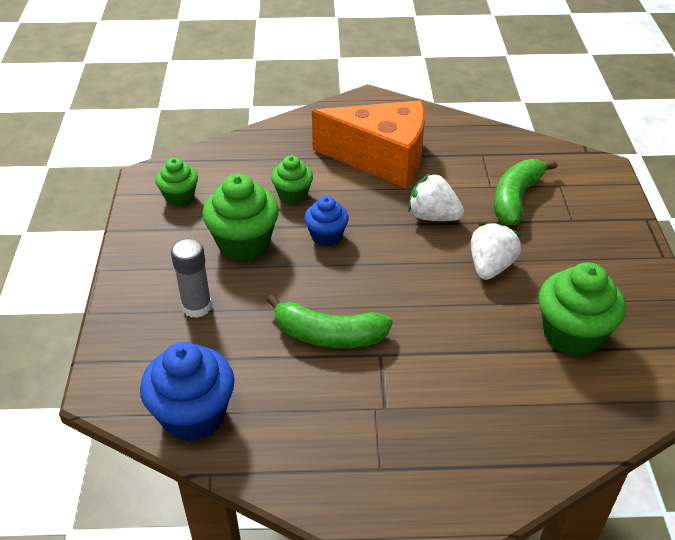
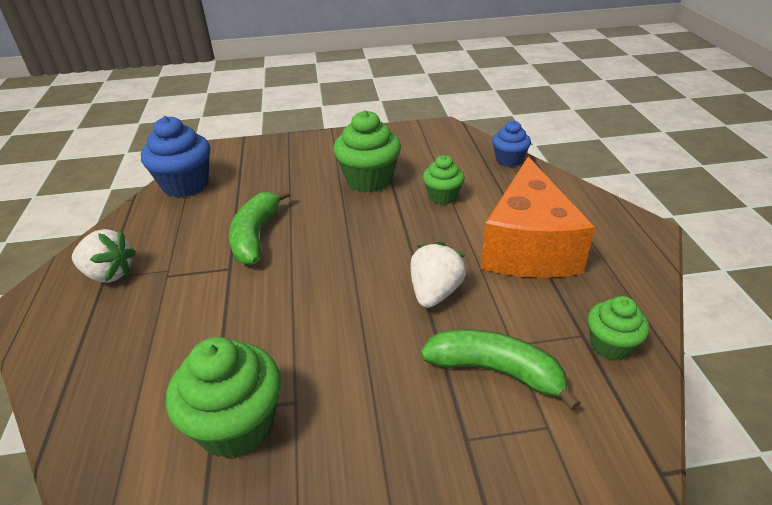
camera: 85 degrees right, 5 degrees down
(179, 197) = (421, 143): green cupcake -> green cupcake (610, 345)
(197, 306) = (293, 170): grey glue stick -> none
(326, 236) = (386, 222): blue cupcake -> blue cupcake (509, 160)
(490, 266) = (354, 345): white strawberry -> white strawberry (109, 274)

